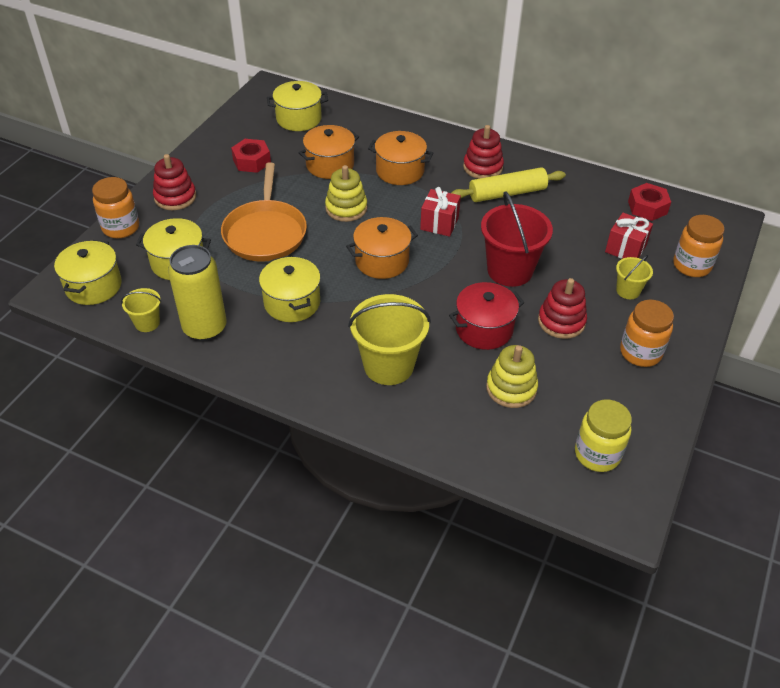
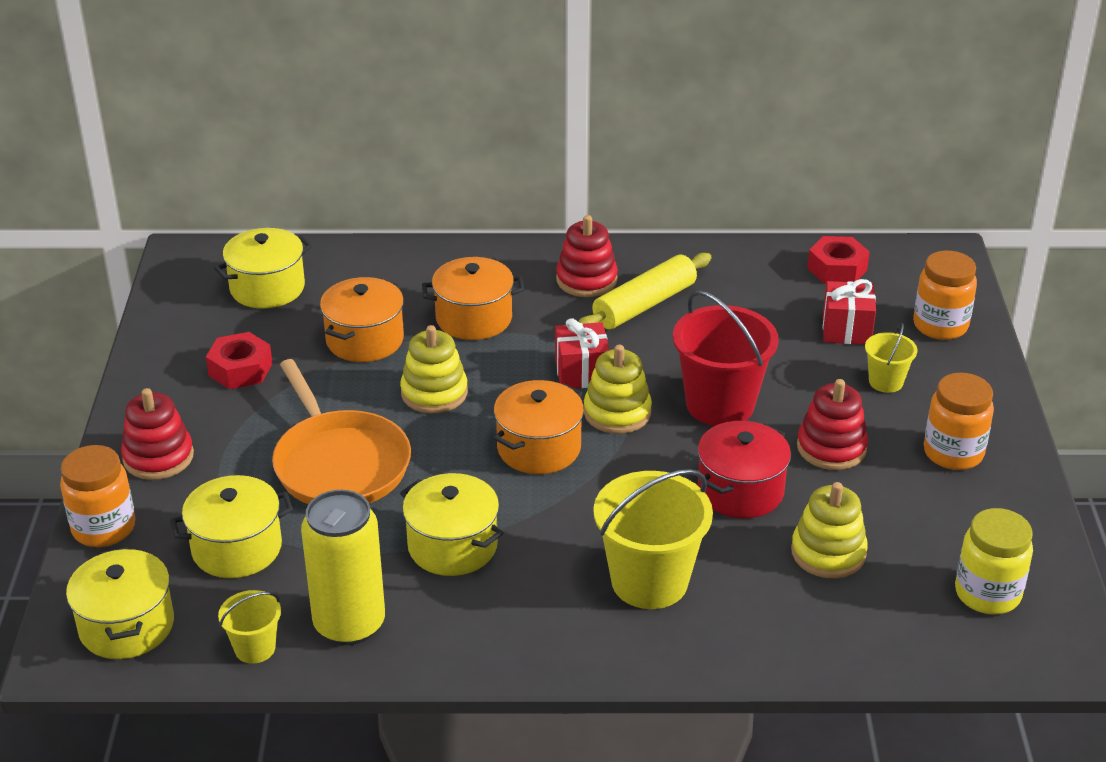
camera: 25 degrees left, 10 degrees down
(443, 255) = (617, 412): none -> yellow stacking toy

